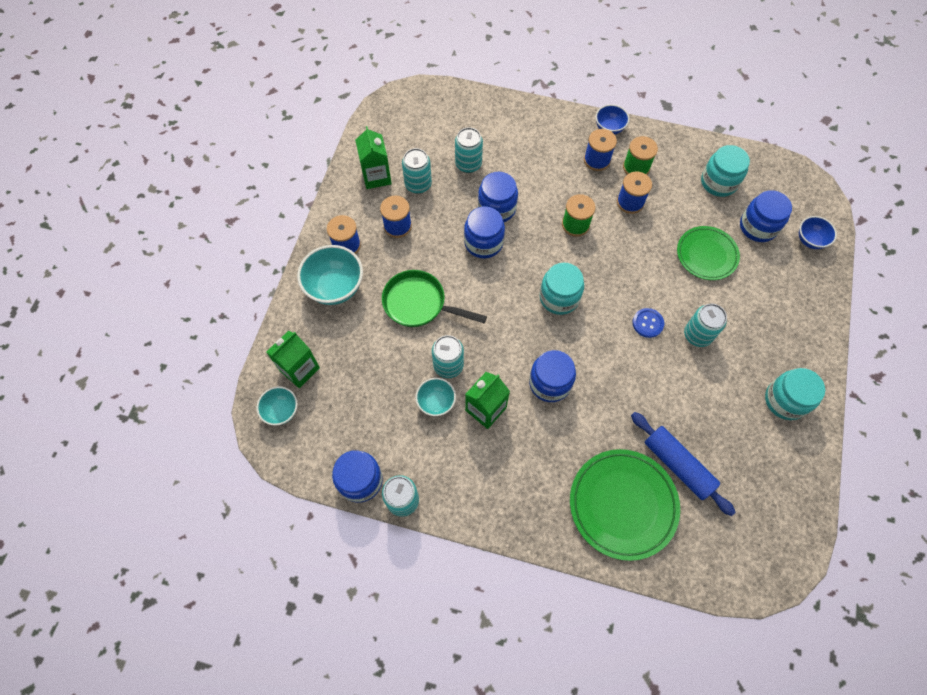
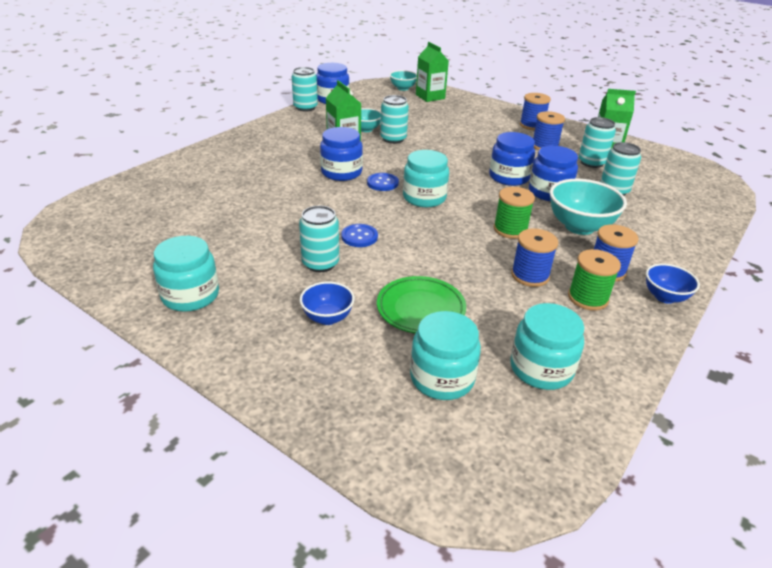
camera: 110 degrees right, 30 degrees down
(335, 287) = (492, 116): turquoise bowl -> turquoise bowl (579, 227)
(419, 304) = (458, 140): green pan -> none
(551, 339) = (382, 183): none -> blue button
(622, 504) = (208, 175): green plate -> none
(677, 465) = (207, 208): blue rolling pin -> none
(758, 227) = (442, 378): blue jar -> turquoise jar
(810, 240) = (387, 430): blue bowl -> blue bowl (327, 318)

